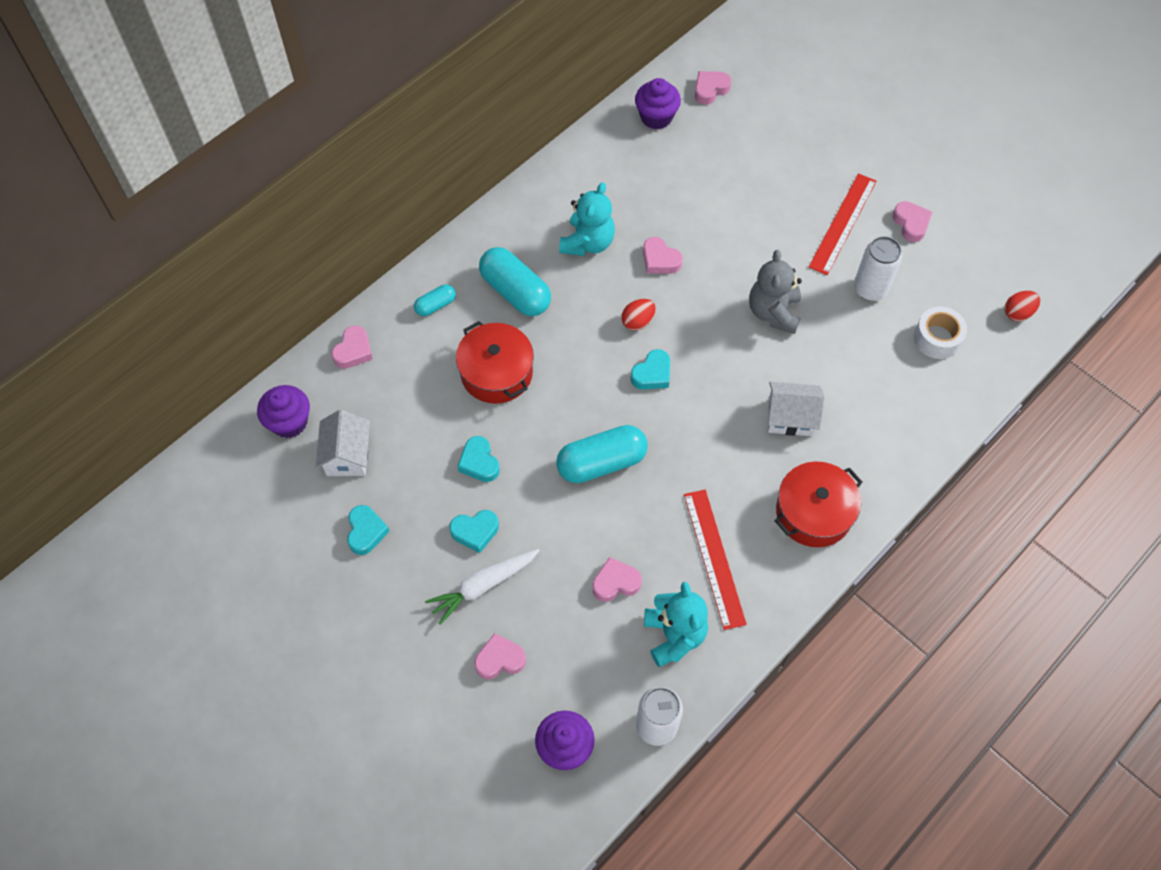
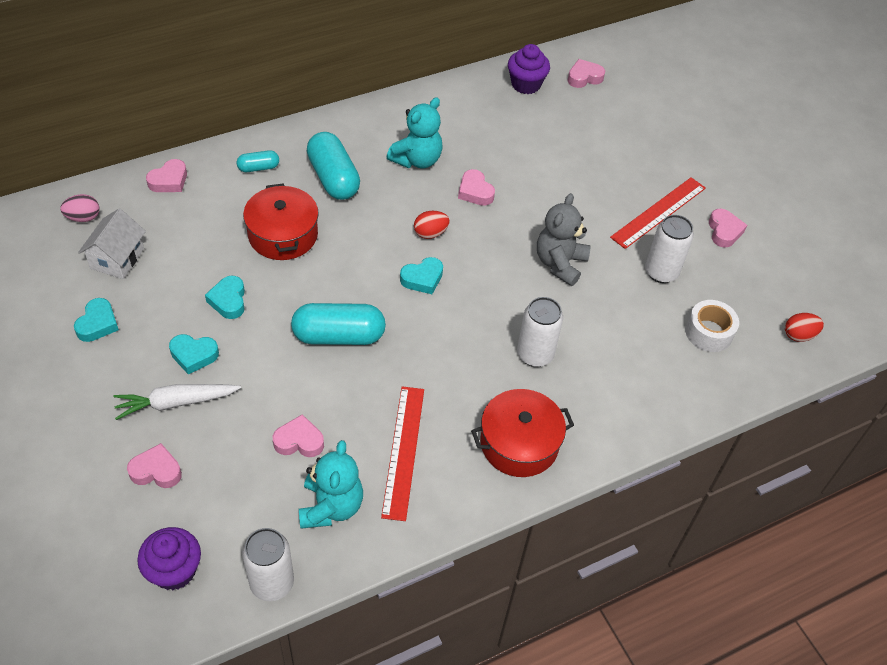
camera: 15 degrees right, 10 degrees down
(289, 422) = (83, 217): purple cupcake -> pink egg
(790, 417) = (535, 354): white house -> white can

